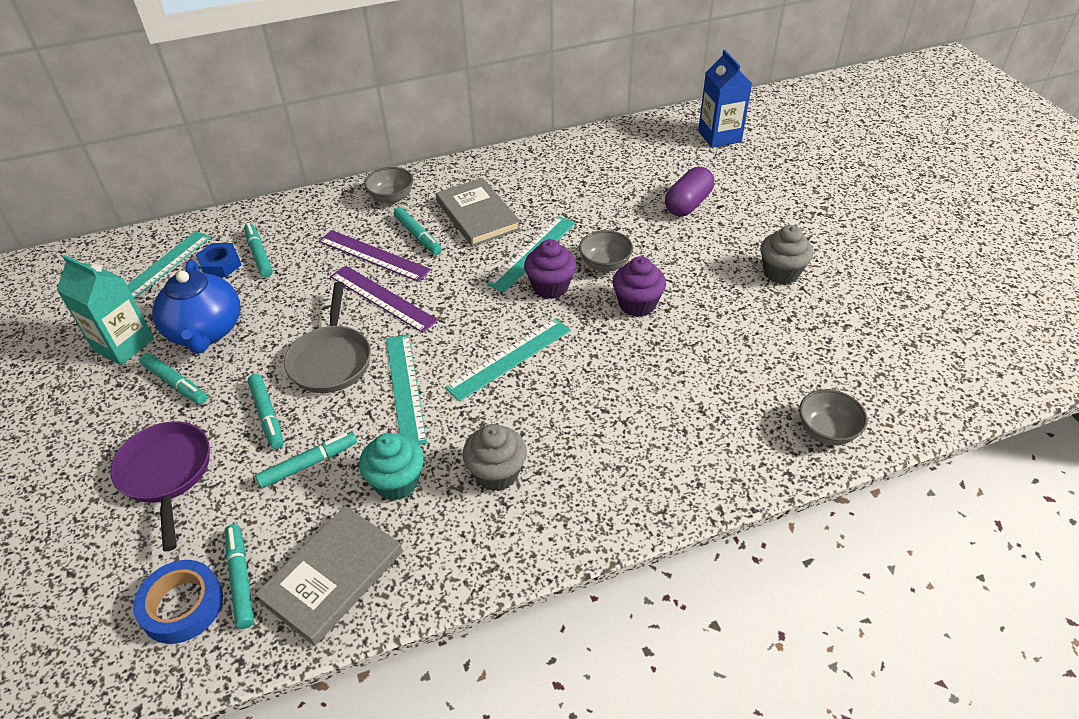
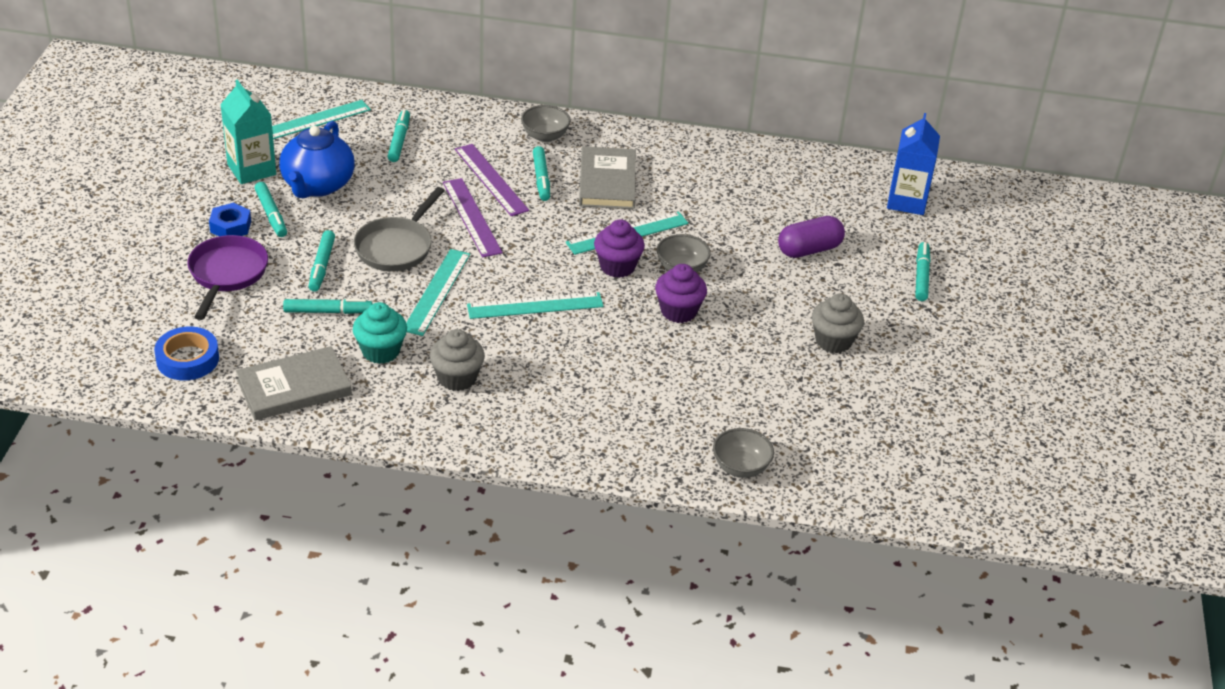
camera: 25 degrees right, 5 degrees down
(220, 265) = (363, 137): blue nut -> blue nut (230, 226)
(241, 579) = (234, 361): turquoise marker -> turquoise marker (921, 276)

